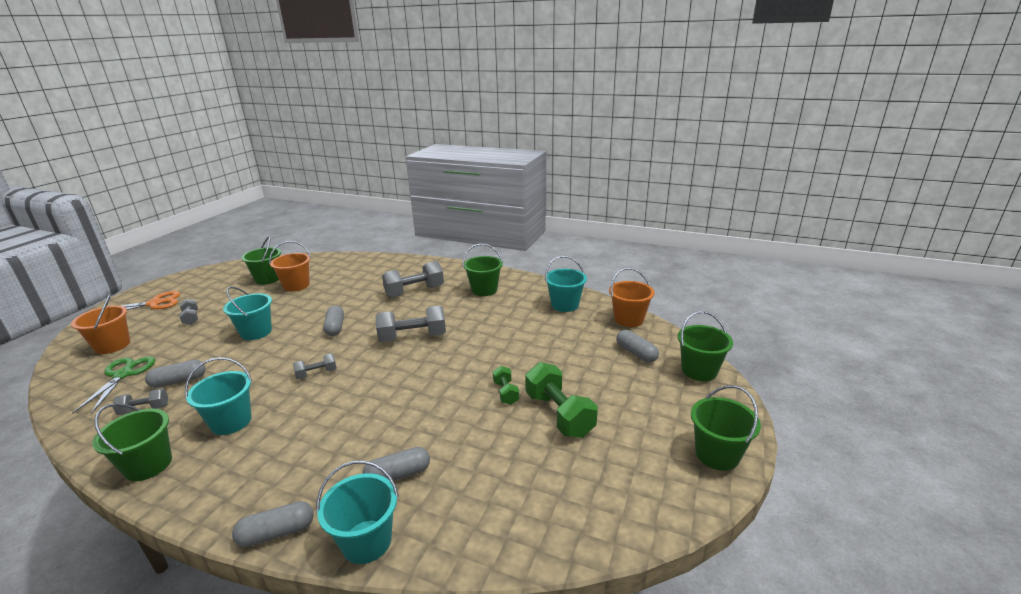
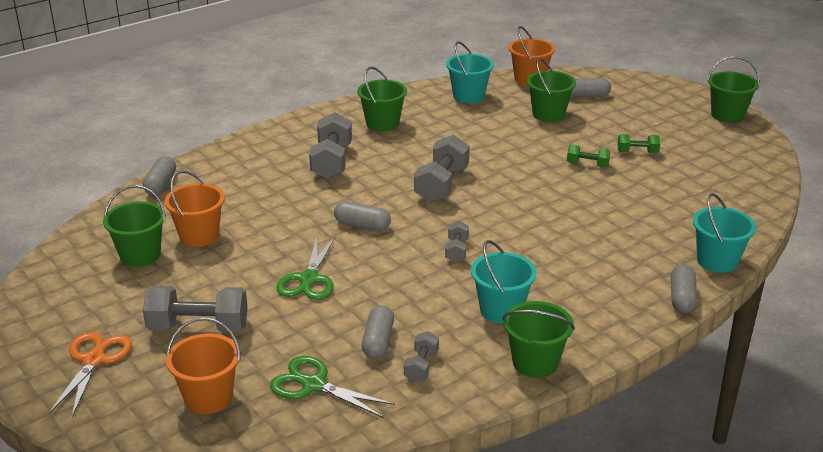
camera: 60 degrees left, 5 degrees up
(191, 318) = (198, 328): grey dumbbell -> grey dumbbell, size x1.88
(256, 332) = (309, 279): turquoise bucket -> green scissors
(398, 475) = (655, 235): grey capsule -> grey capsule (161, 184)
(559, 414) = (637, 152): green dumbbell -> green dumbbell, size x0.53
(699, 370) = (633, 83): green bucket -> green bucket (548, 114)

